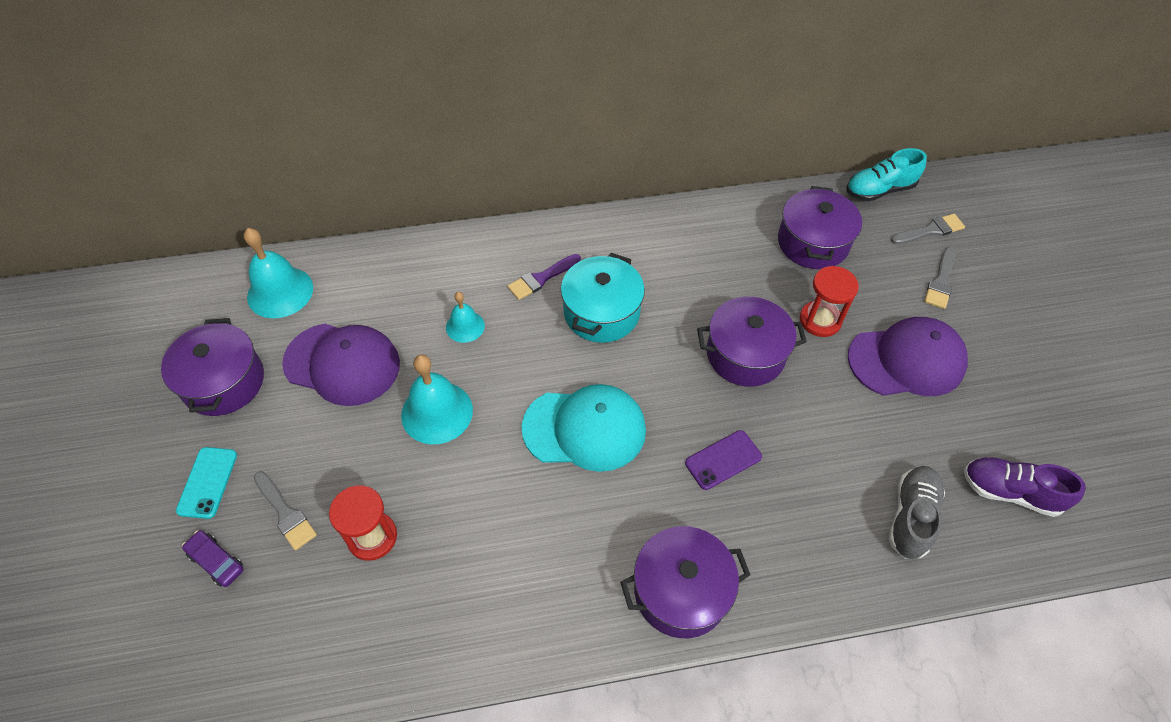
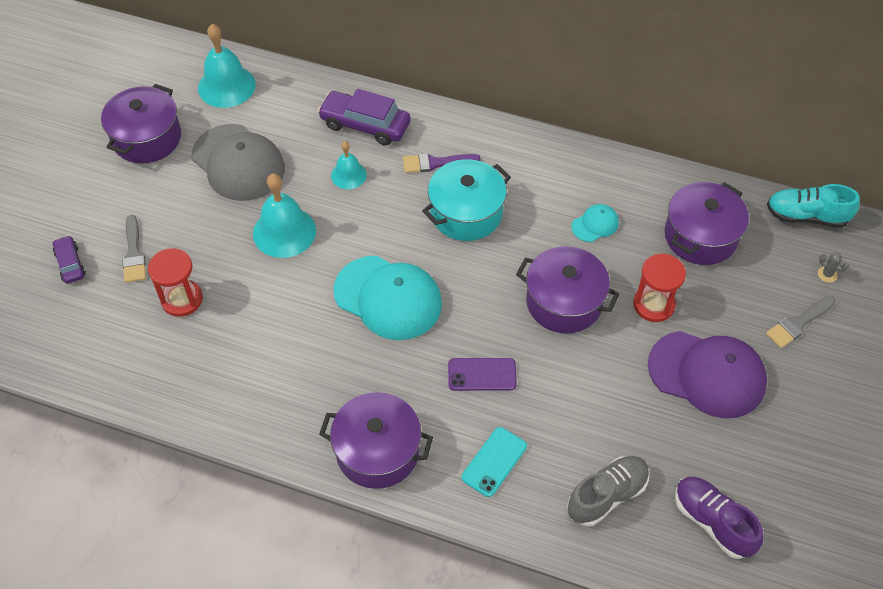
camera: 30 degrees right, 0 degrees up
(207, 482) = (95, 206): turquoise phone -> turquoise phone (494, 462)
(342, 364) = (238, 163): purple cap -> grey cap
(449, 271) = (365, 125): none -> purple car
(721, 272) = (595, 224): none -> turquoise cap
(930, 230) = (827, 274): grey brush -> grey cactus

